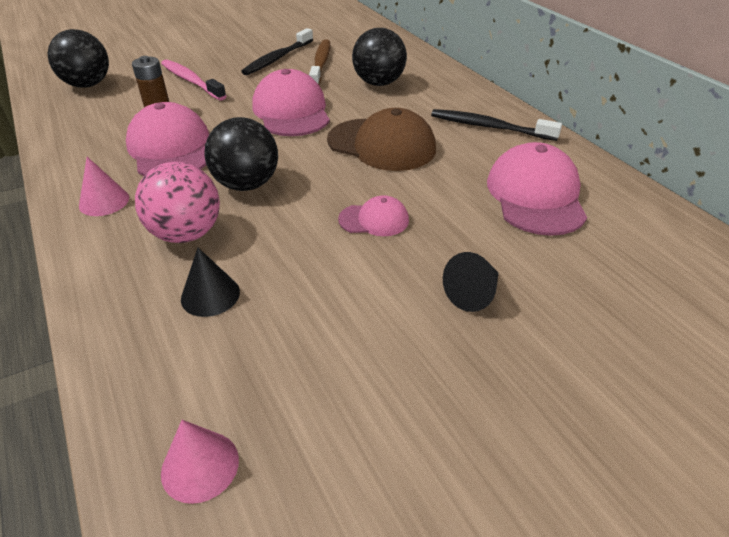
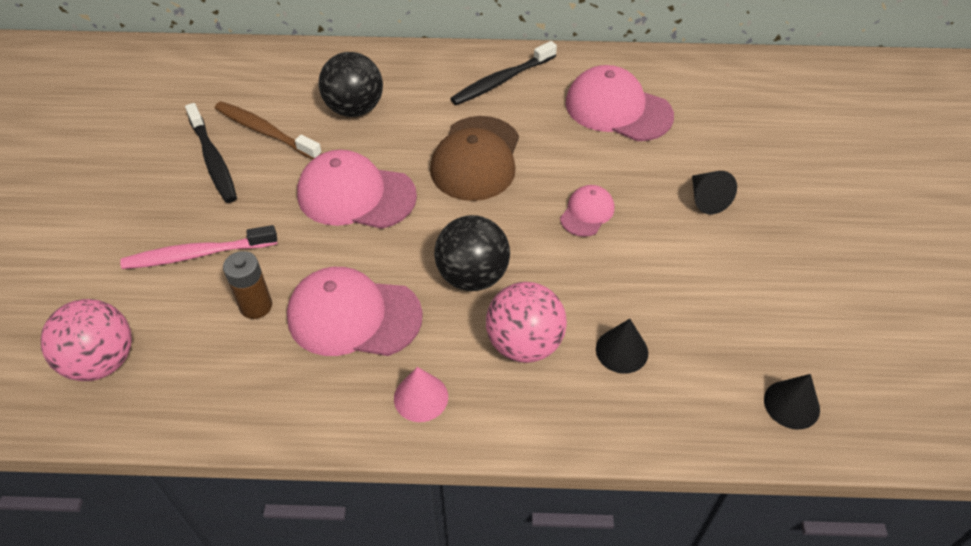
camera: 60 degrees left, 10 degrees up
(88, 85) = (102, 361): black ball -> pink ball
(200, 466) = (791, 404): pink cone -> black cone
(381, 145) = (476, 159): brown cap -> brown cap turned 135 degrees clockwise

